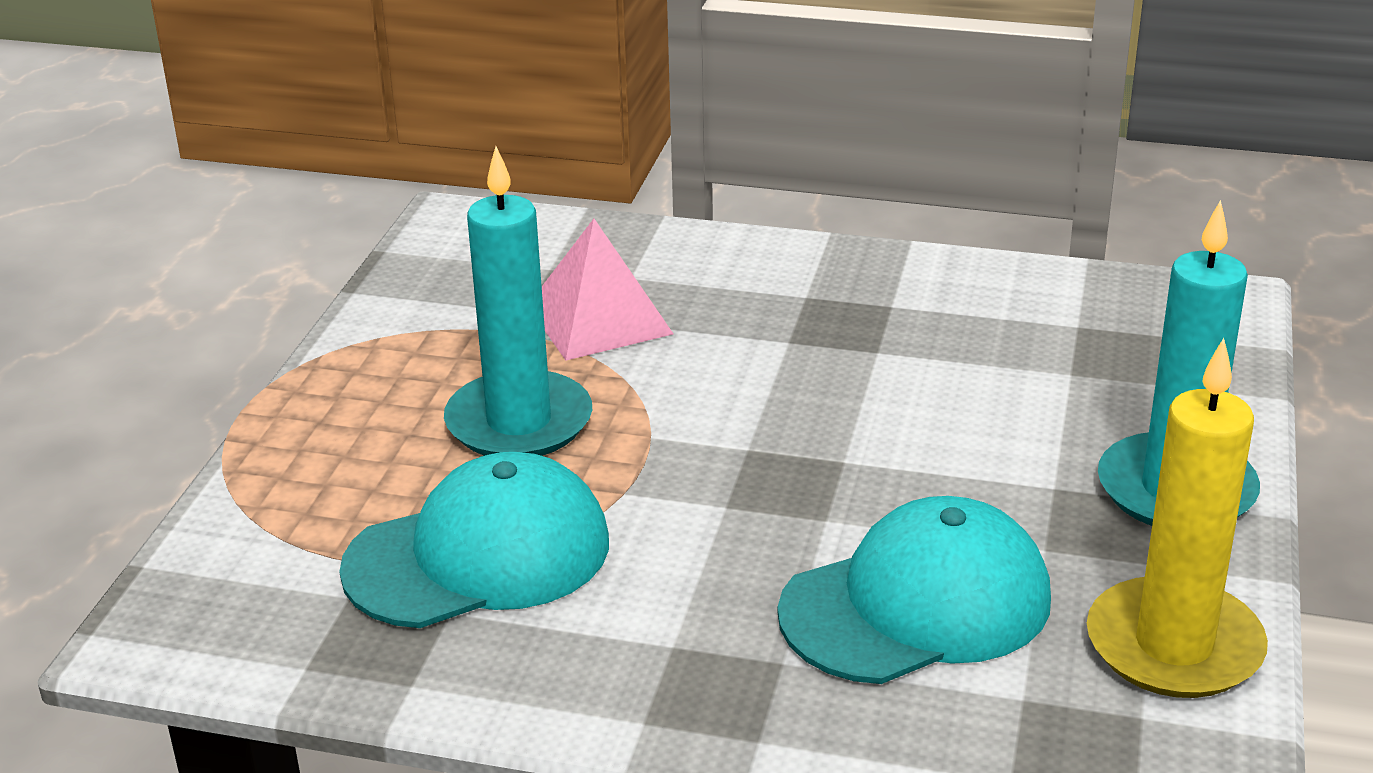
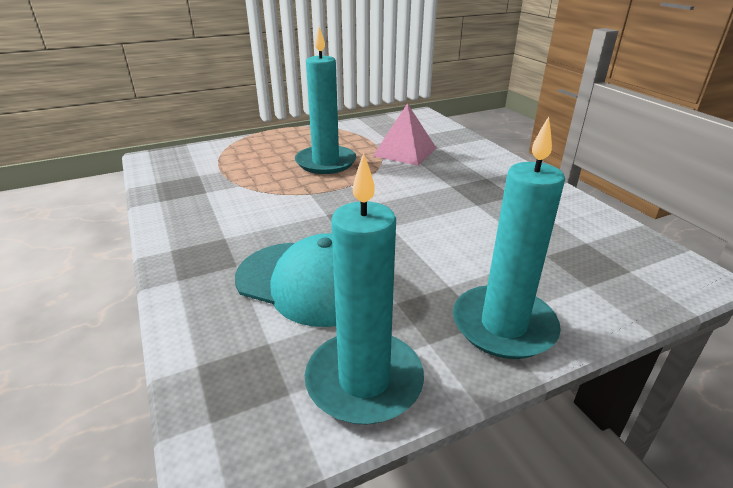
camera: 50 degrees right, 0 degrees up
(479, 555) = (242, 184): turquoise cap -> none
(1174, 646) = (364, 381): yellow candle -> turquoise candle

